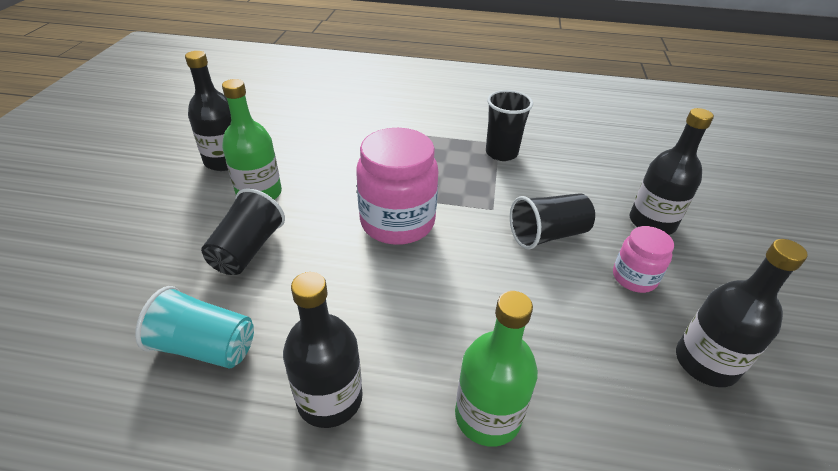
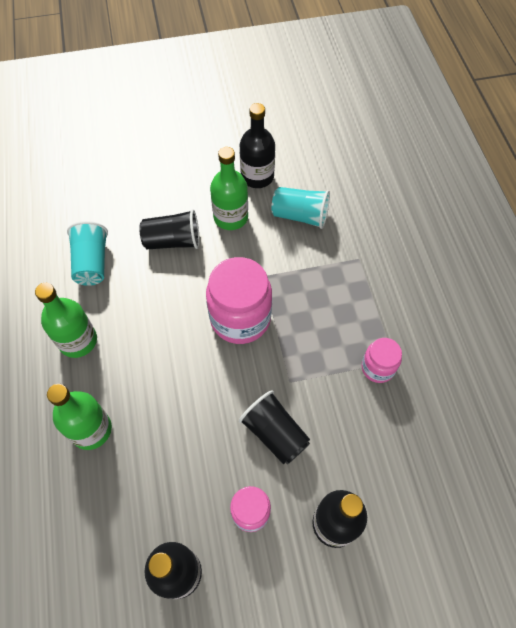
camera: 70 degrees right, 20 degrees up
(303, 148) = (300, 216): none -> turquoise cup
(330, 399) = (78, 341): black bottle -> green bottle
(501, 153) = (378, 368): black cup -> pink jar

